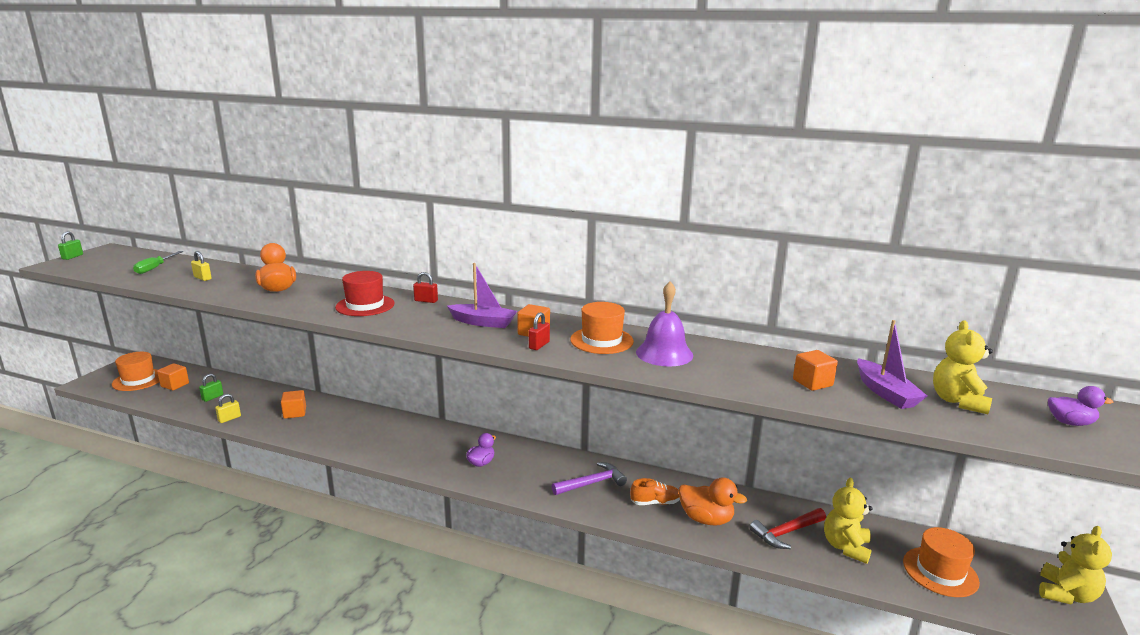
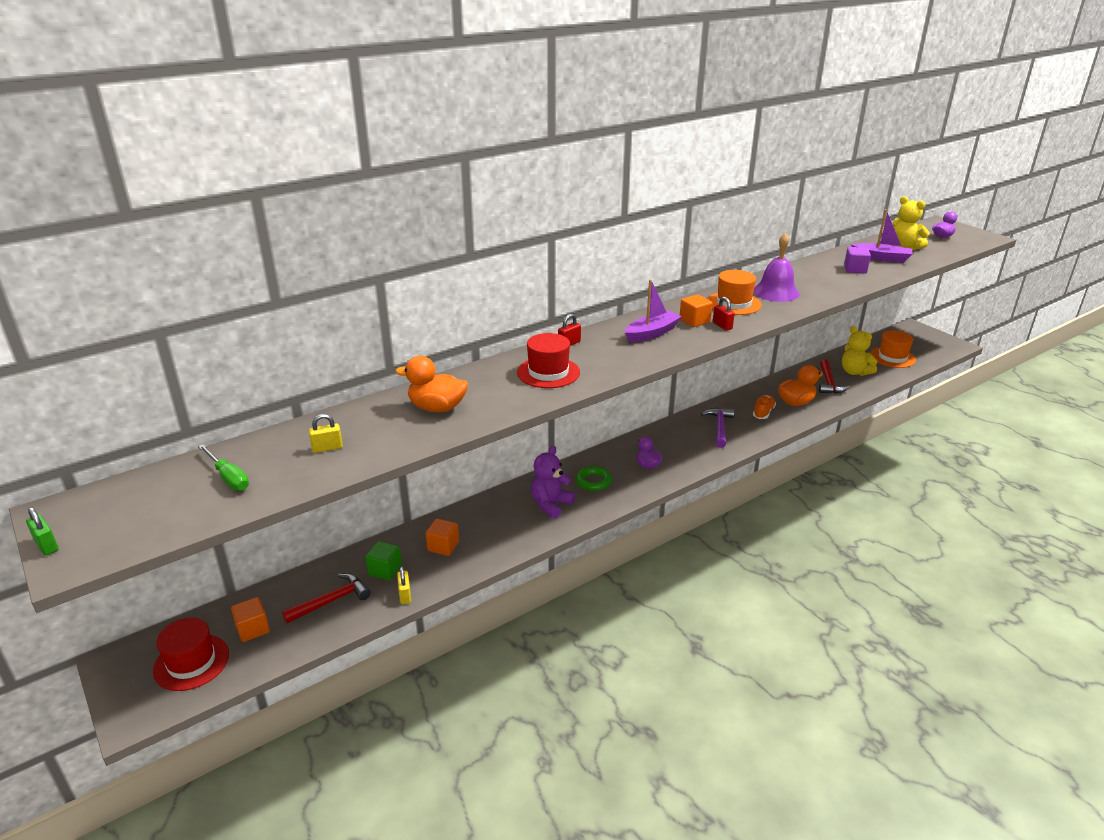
camera: 55 degrees left, 10 degrees up
(138, 380) = (191, 662): orange hat -> red hat
(212, 397) = (331, 601): green padlock -> red hammer
(255, 402) = (385, 570): none -> green cube
(380, 436) = (551, 504): none -> purple teddy bear
(430, 445) = (593, 481): none -> green ring
(812, 383) = (855, 269): orange cube -> purple cube
(1065, 594) = (928, 337): yellow teddy bear -> none

